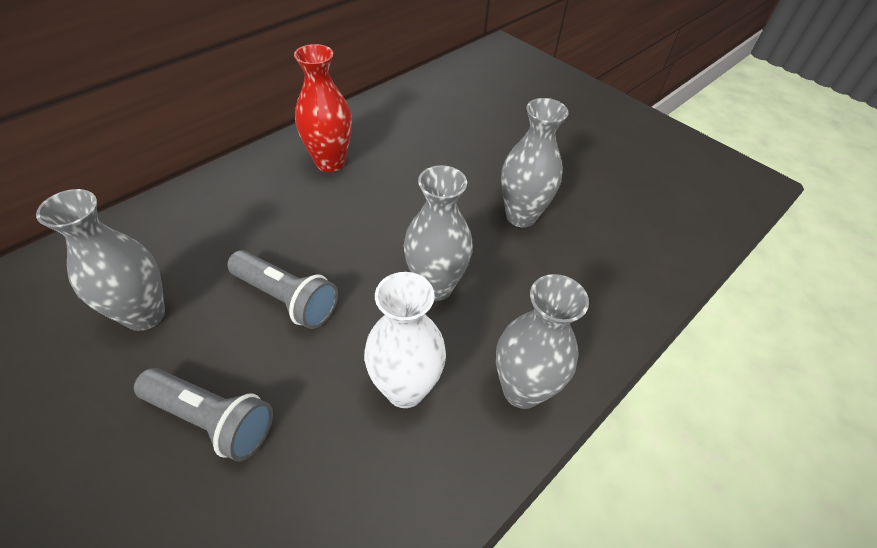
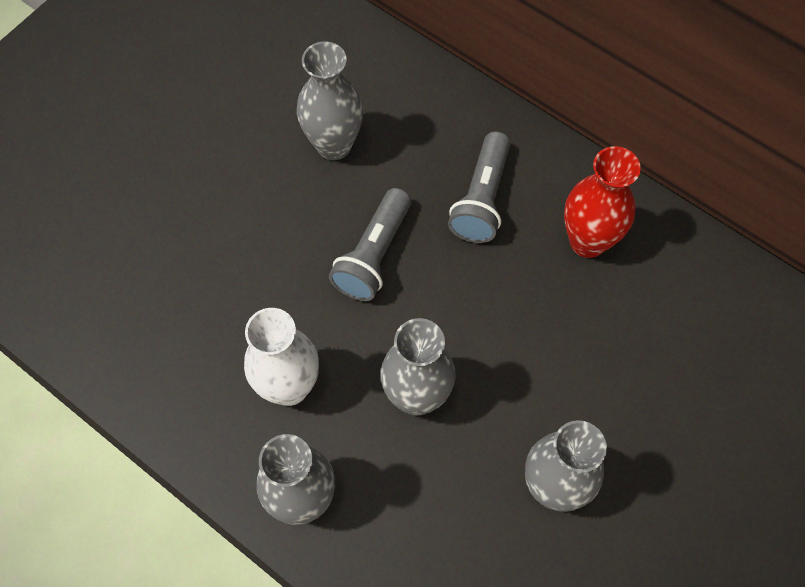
camera: 85 degrees right, 15 degrees up
(212, 419) = (241, 237): grey flashlight -> grey flashlight (481, 199)

